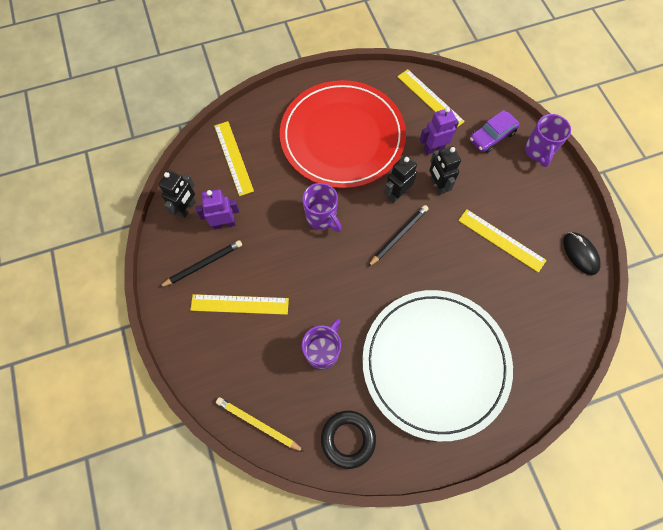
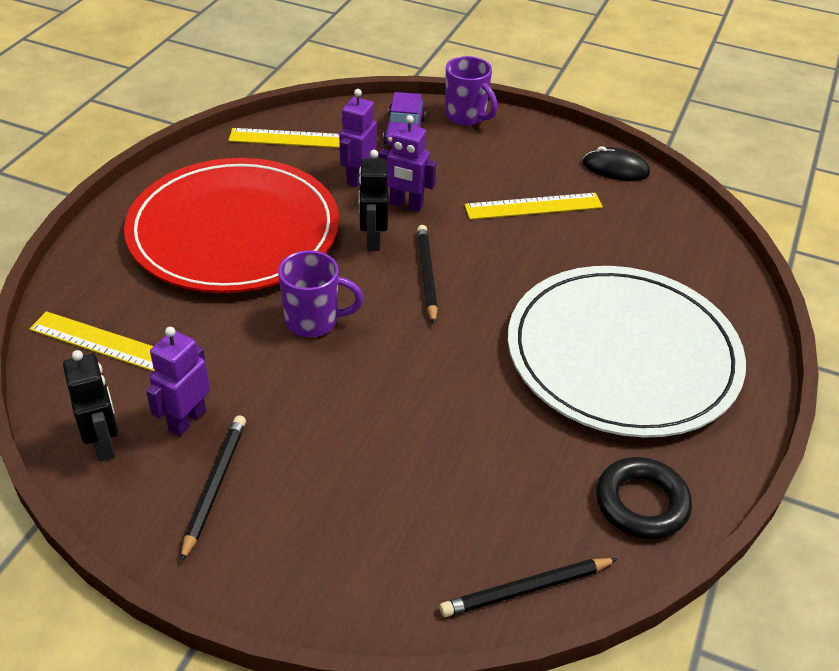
camera: 50 degrees left, 25 degrees down
(239, 304) = (326, 486): yellow ruler -> none
(258, 424) = (526, 589): yellow pencil -> black pencil
(323, 351) = (496, 445): purple mug -> none
(437, 185) = (406, 205): black robot -> purple robot

